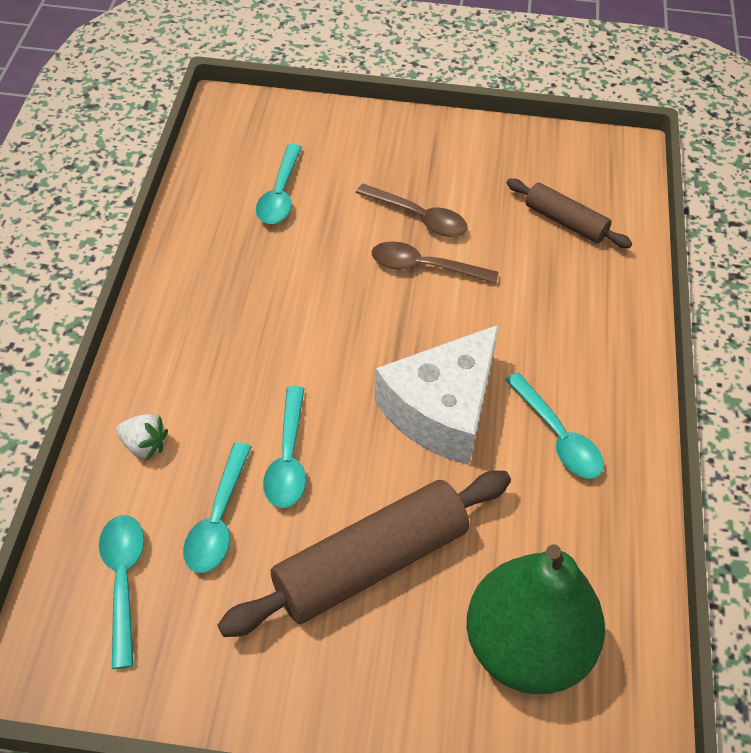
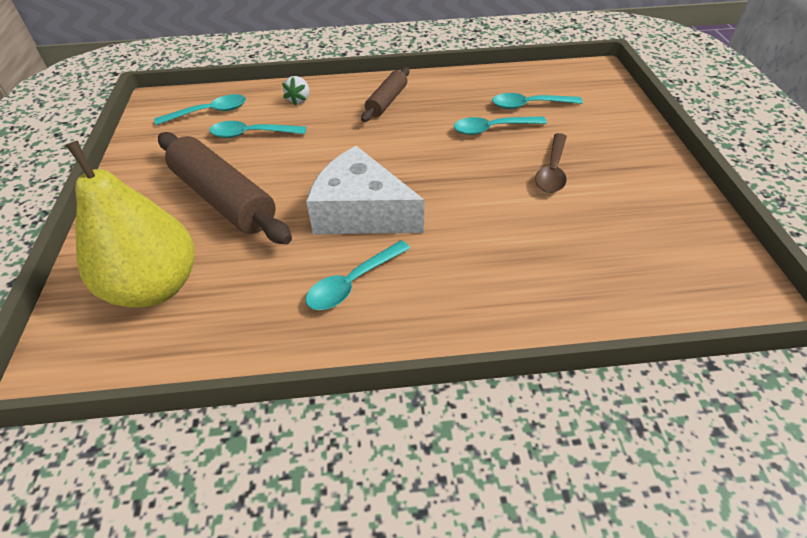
camera: 80 degrees right, 5 degrees down
(288, 458) = (301, 151): turquoise spoon -> turquoise spoon (493, 129)
(425, 267) = (500, 182): brown spoon -> none
(526, 647) = (155, 286): green pear -> yellow pear
(565, 222) = (612, 260): brown rolling pin -> brown rolling pin (387, 101)

